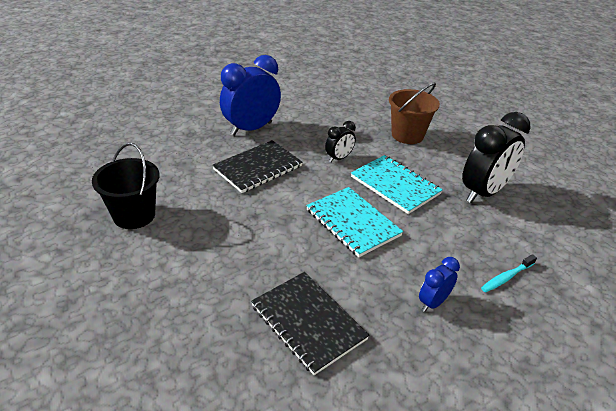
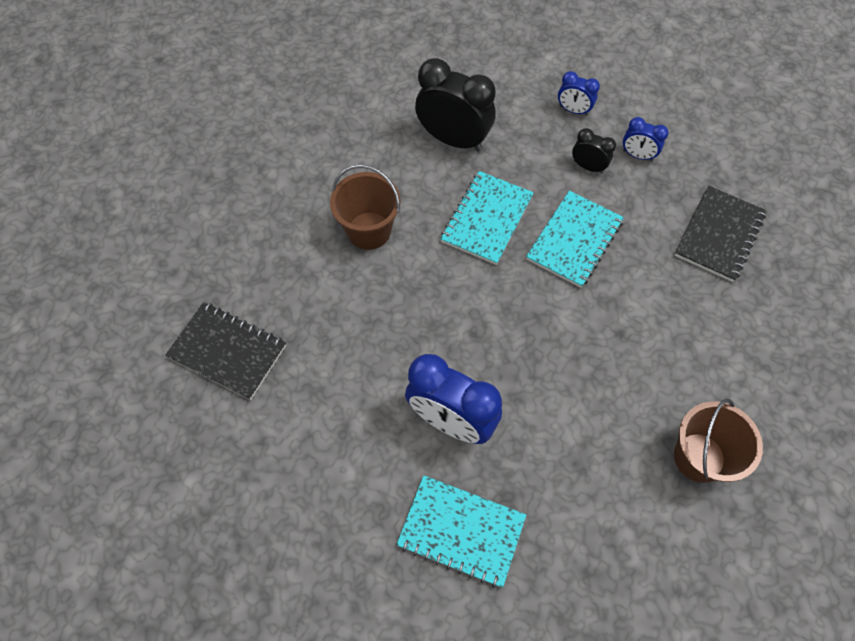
camera: 110 degrees left, 25 degrees up
(134, 215) = (699, 457): black bucket -> brown bucket
(188, 115) = (461, 531): none -> turquoise notebook
(258, 168) = (535, 370): black notebook -> black notebook (227, 351)
(339, 158) = (464, 289): black clock -> black clock (588, 167)
(506, 277) = (573, 110): turquoise toothbrush -> blue clock

